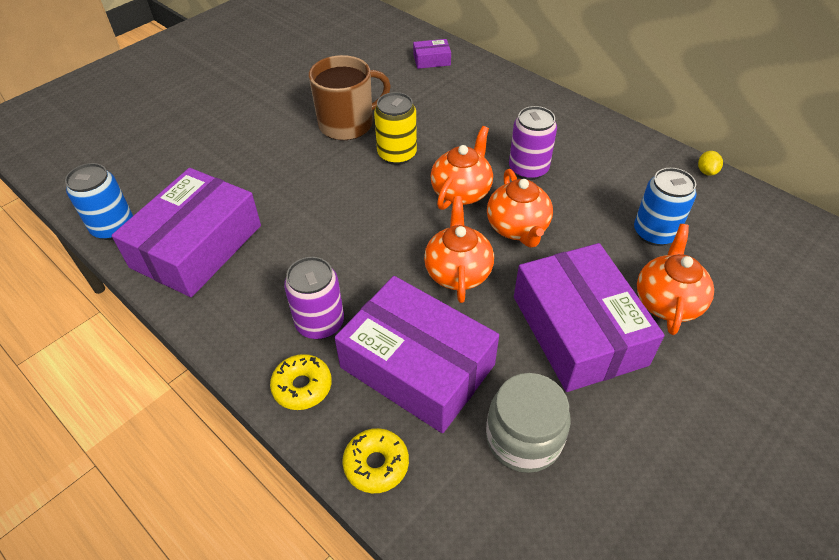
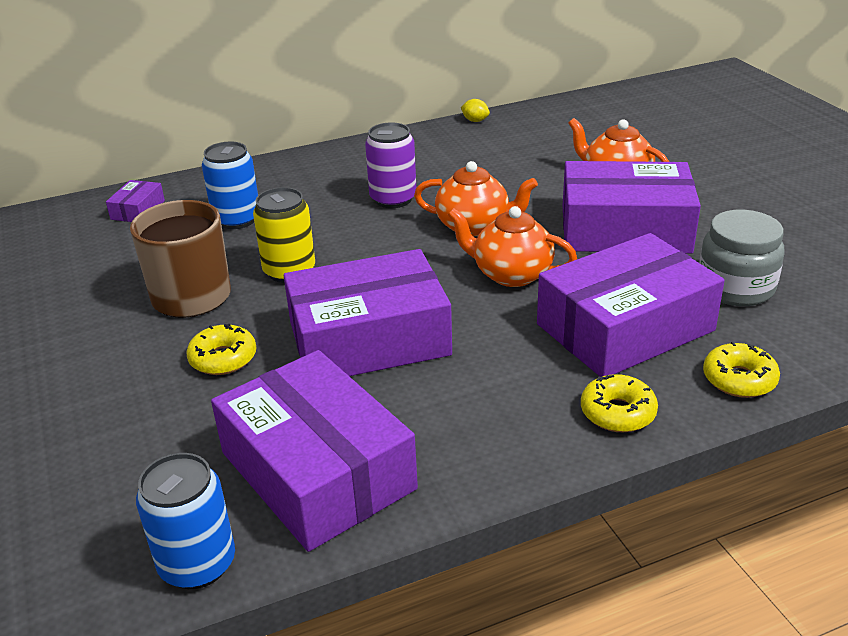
camera: 65 degrees left, 15 degrees down
(288, 164) = (223, 358): none -> yellow donut
(320, 323) = (529, 382): purple can -> none
(336, 221) = (369, 339): none -> purple box
(461, 192) = (392, 244): orange teapot -> none
(654, 233) = (532, 163): blue can -> blue can (237, 219)

